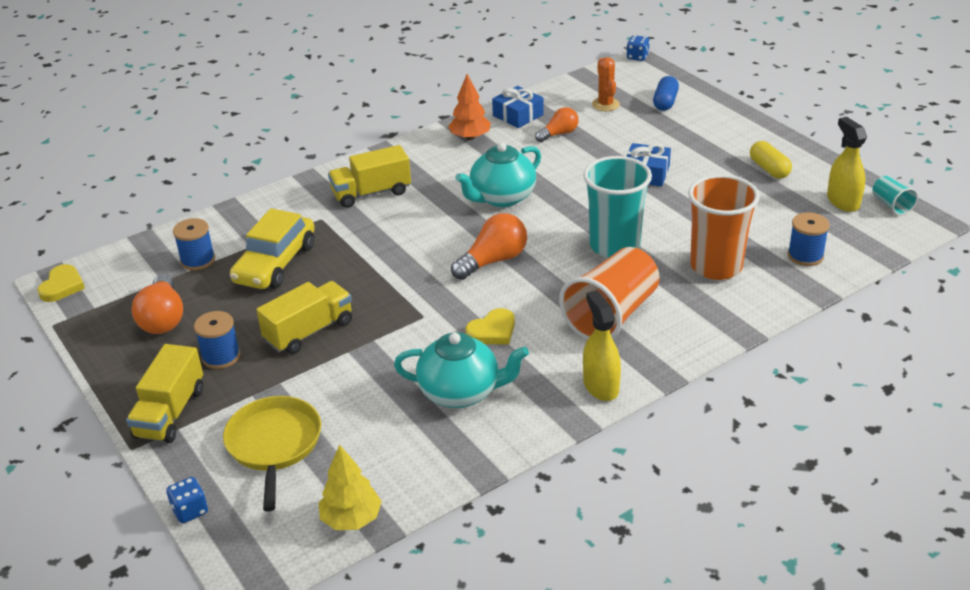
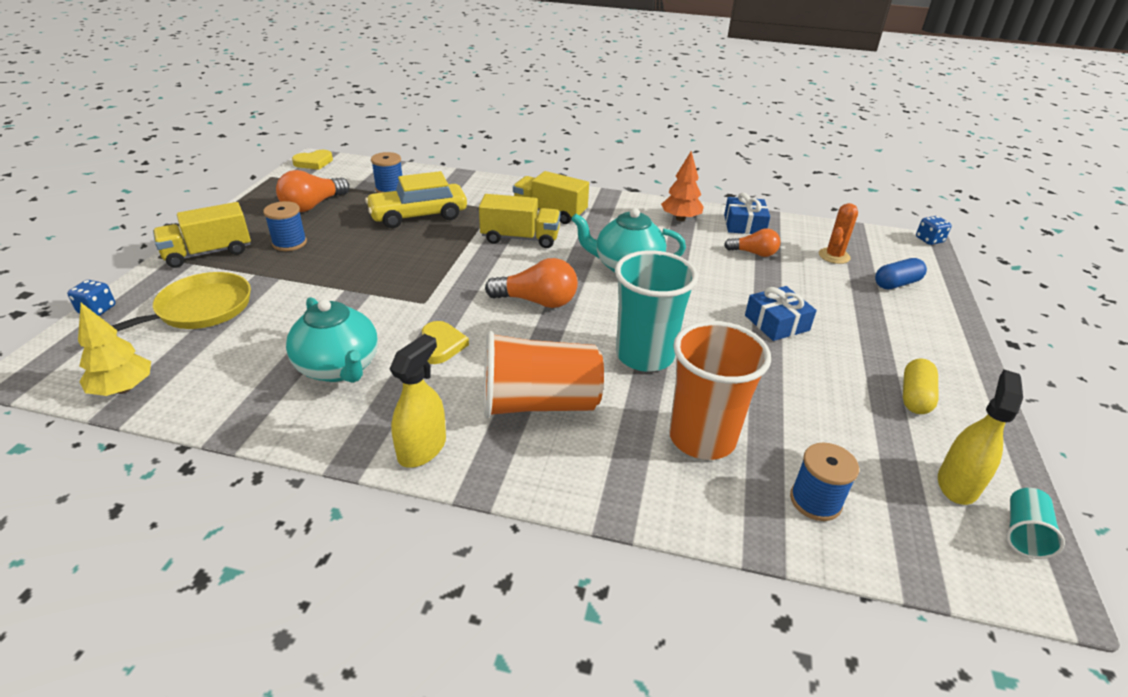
camera: 45 degrees right, 0 degrees up
(309, 331) = (352, 263): yellow truck -> yellow truck (520, 238)
(492, 331) = (441, 345): yellow heart -> yellow heart turned 105 degrees counterclockwise

